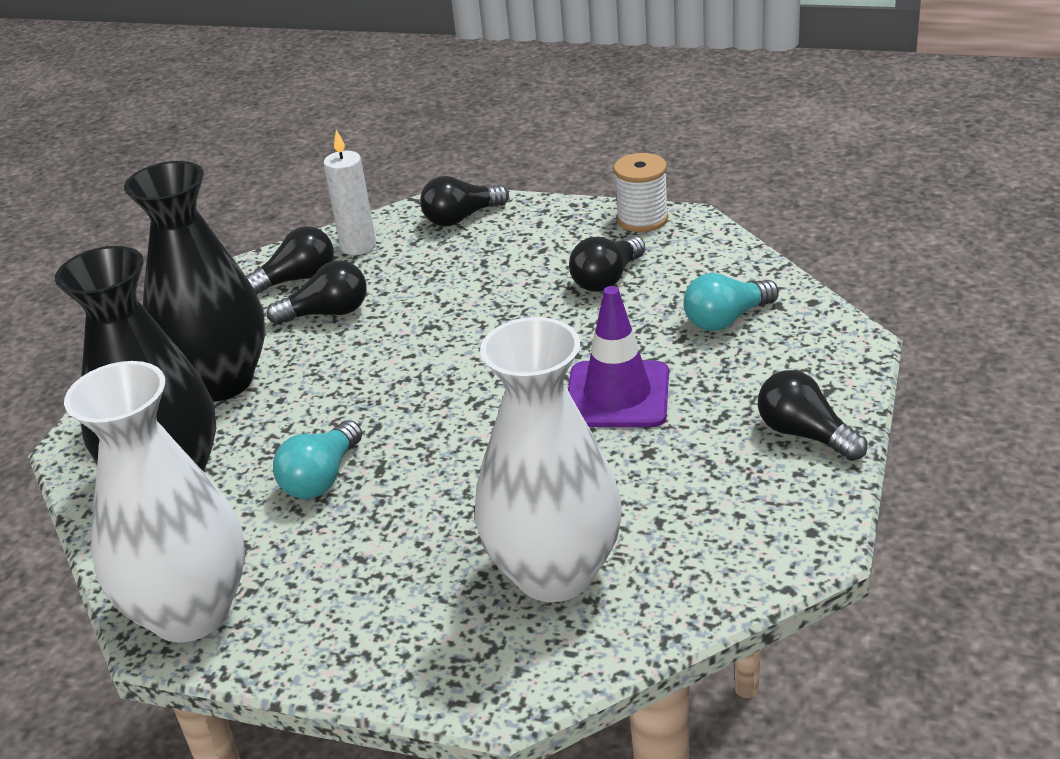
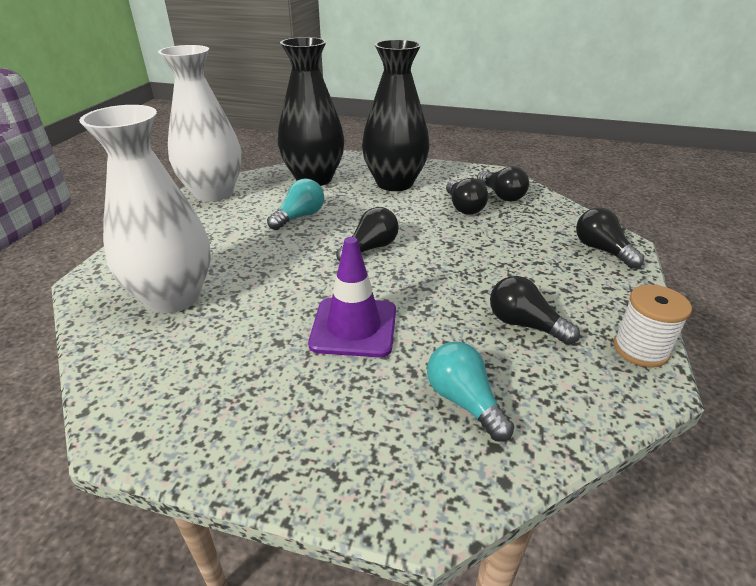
camera: 85 degrees right, 0 degrees up
(322, 478) = (299, 217): turquoise light bulb -> turquoise light bulb turned 105 degrees clockwise
(358, 246) = (547, 212): white candle -> none
(805, 434) = (268, 445): black light bulb -> black light bulb (370, 248)

